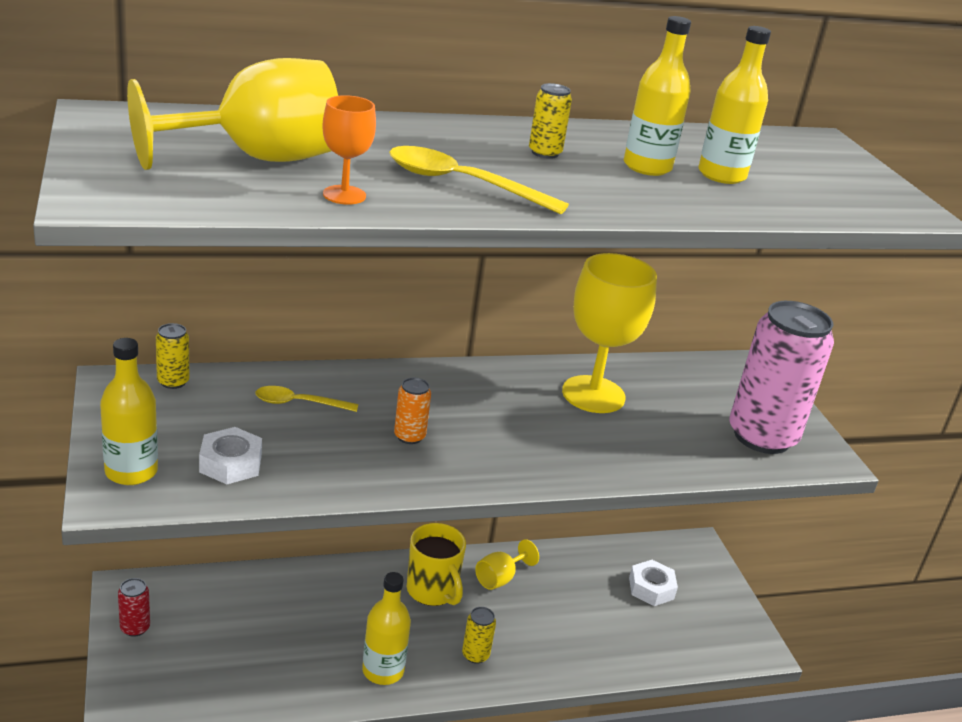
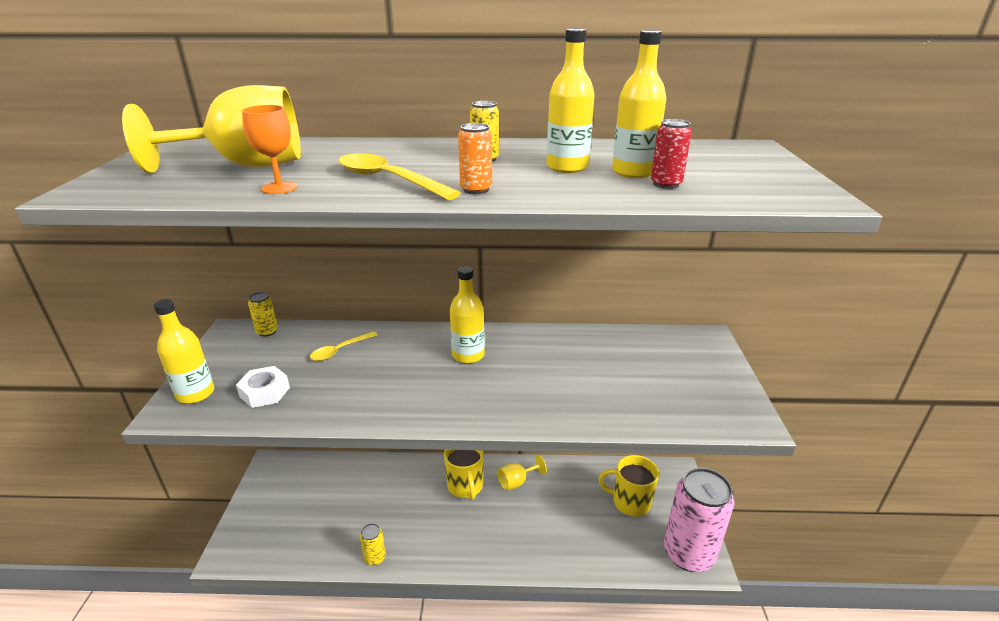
camera: 20 degrees right, 0 degrees up
(135, 628) = (263, 491): red can -> red can (666, 184)
(299, 403) = (340, 350): yellow spoon -> yellow spoon turned 60 degrees counterclockwise
(383, 671) = (407, 544): yellow bottle -> yellow bottle (468, 355)
(409, 436) = (403, 380): orange can -> orange can (476, 189)
(475, 655) = (478, 540): yellow can -> yellow can (375, 557)
(593, 394) = (563, 355): yellow goblet -> none
(651, 588) = (630, 502): white nut -> yellow mug
(762, 436) = (695, 397): pink can -> pink can (688, 553)

